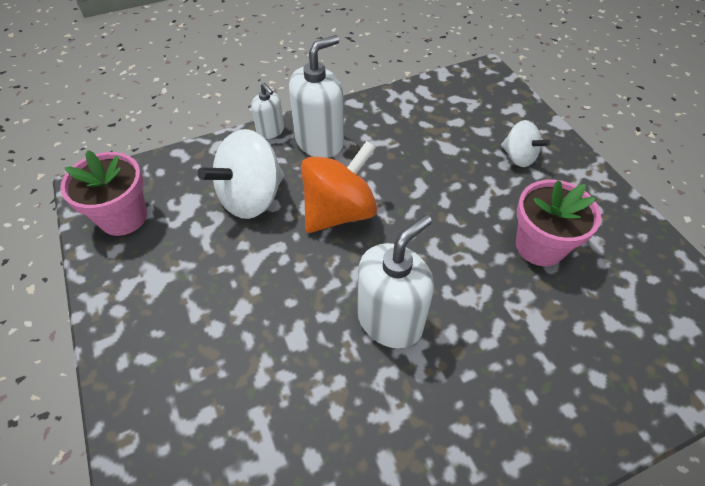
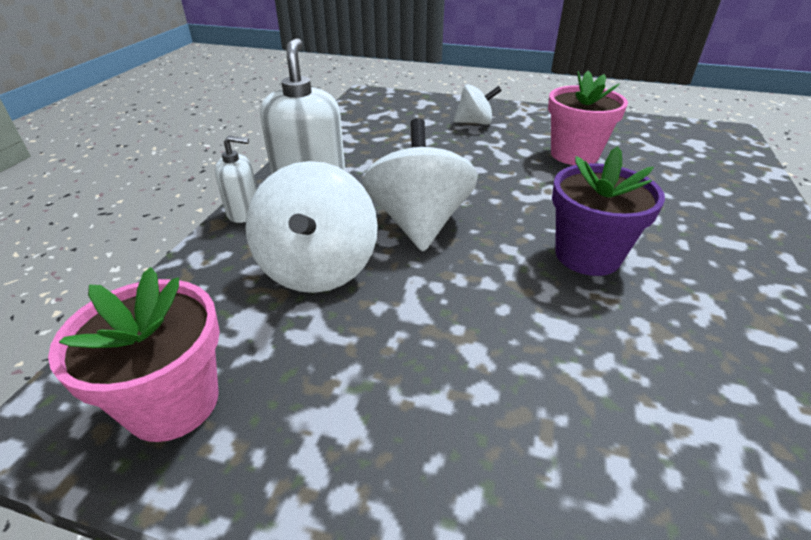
camera: 50 degrees left, 15 degrees down
(339, 212) = (419, 223): orange spinning top -> white spinning top
(390, 320) = (587, 255): white soap dispenser -> purple flower pot

